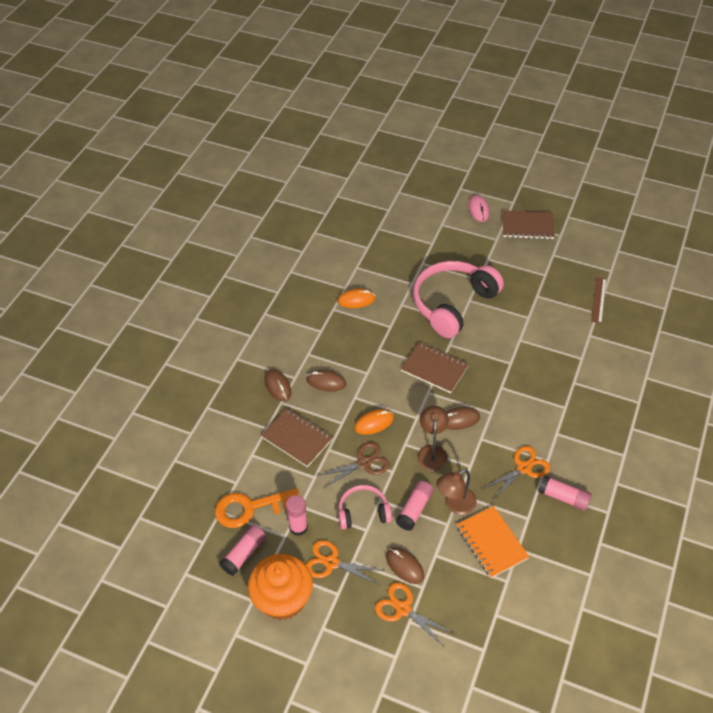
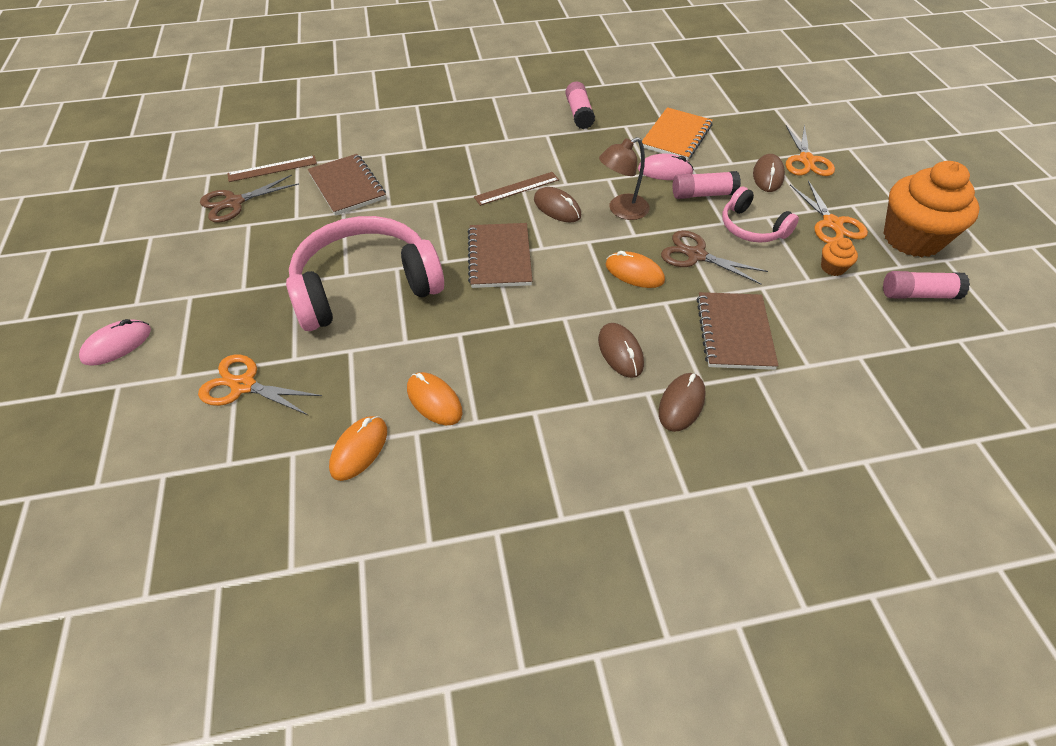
camera: 125 degrees left, 0 degrees up
(250, 508) = (869, 322): orange key -> none
(298, 527) = (833, 267): pink glue stick -> orange cupcake
(351, 267) = (359, 449): none -> orange mouse
(453, 304) = (365, 287): pink headphones -> pink headphones turned 150 degrees clockwise
(455, 504) = (665, 171): brown lamp -> pink mouse
(494, 409) = (517, 188): none -> brown ruler
(524, 468) = (572, 145): orange scissors -> orange scissors (243, 385)
(527, 226) = (142, 274): brown notebook -> brown notebook (347, 186)
(571, 274) = (234, 203): none -> brown scissors

